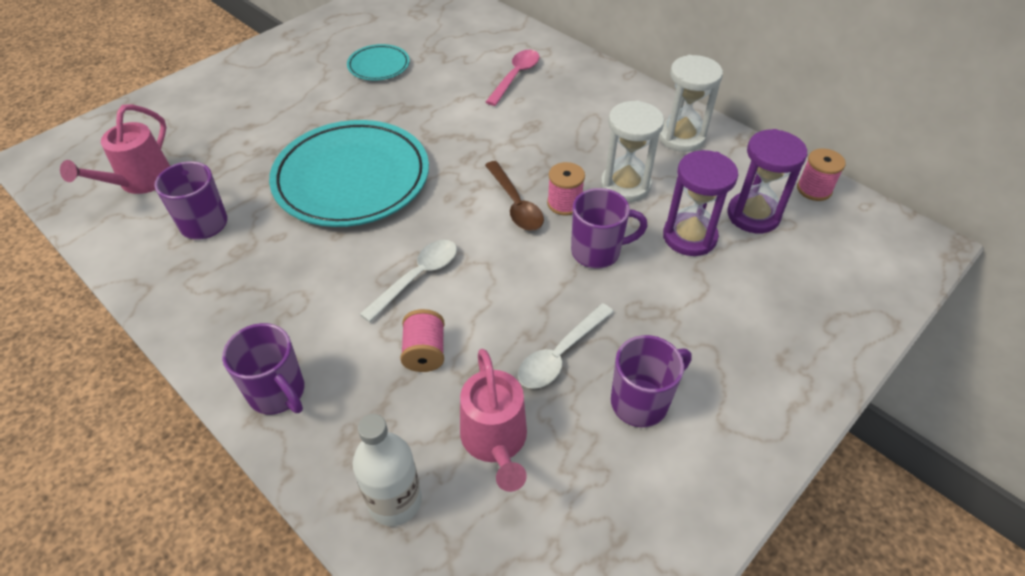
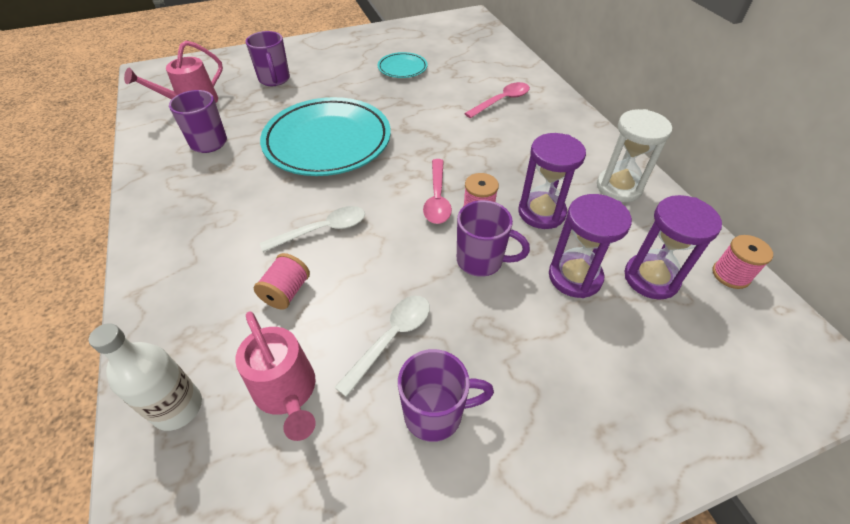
camera: 25 degrees right, 0 degrees up
(278, 393) = (164, 281): purple mug -> purple mug (274, 80)
(495, 442) = (288, 393): pink watering can -> pink watering can turned 45 degrees counterclockwise
(515, 204) = (437, 199): brown spoon -> pink spoon
(560, 355) = (391, 338): white spoon -> white spoon turned 150 degrees clockwise
(625, 185) = (541, 212): white hourglass -> purple hourglass

